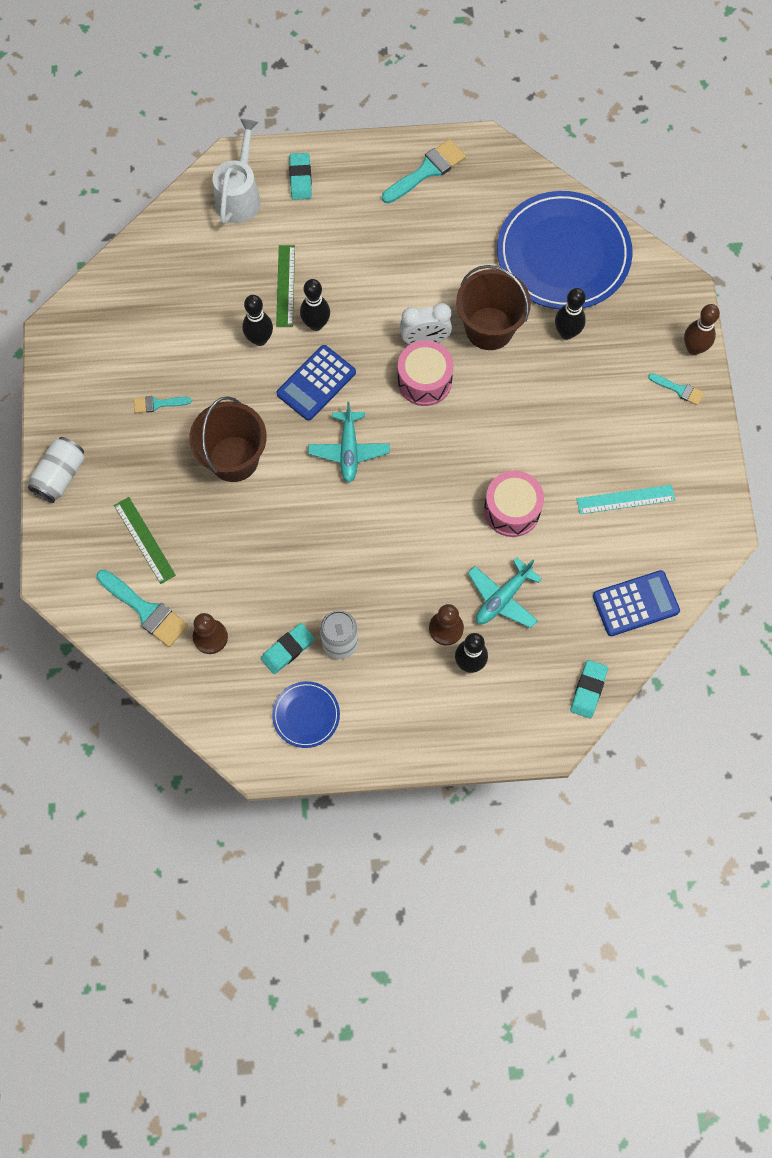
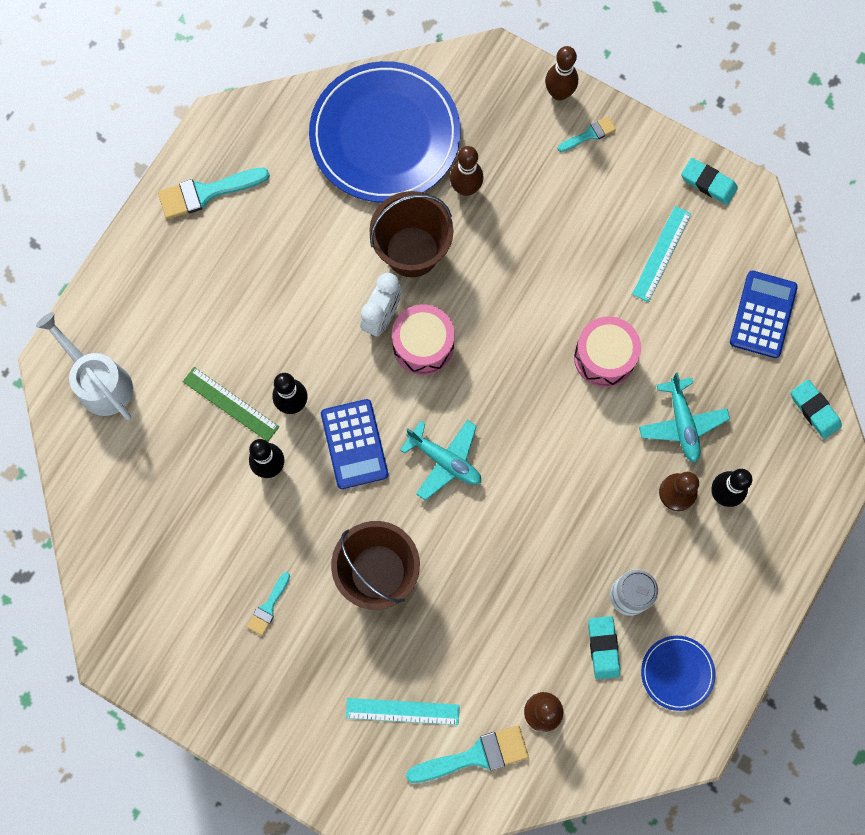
camera: 55 degrees left, 5 degrees up
(60, 476) = (277, 751): white can -> none
(144, 540) = (402, 711): green ruler -> turquoise ruler
(300, 178) = (125, 313): turquoise eraser -> turquoise eraser (708, 183)
(427, 171) = (206, 193): turquoise brush -> turquoise brush turned 105 degrees counterclockwise
(567, 333) = (466, 188): black bowling pin -> brown bowling pin

